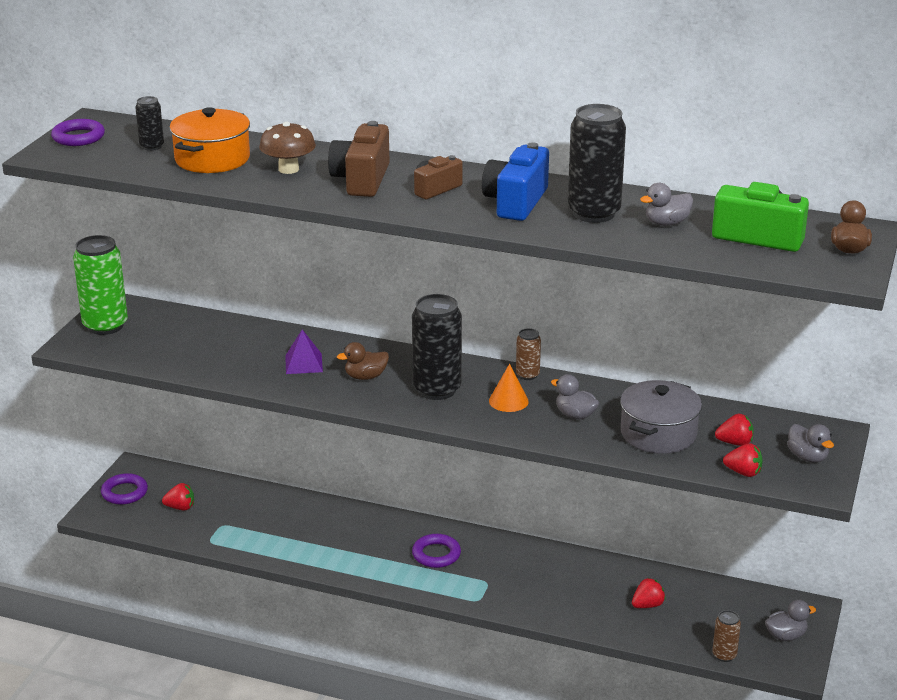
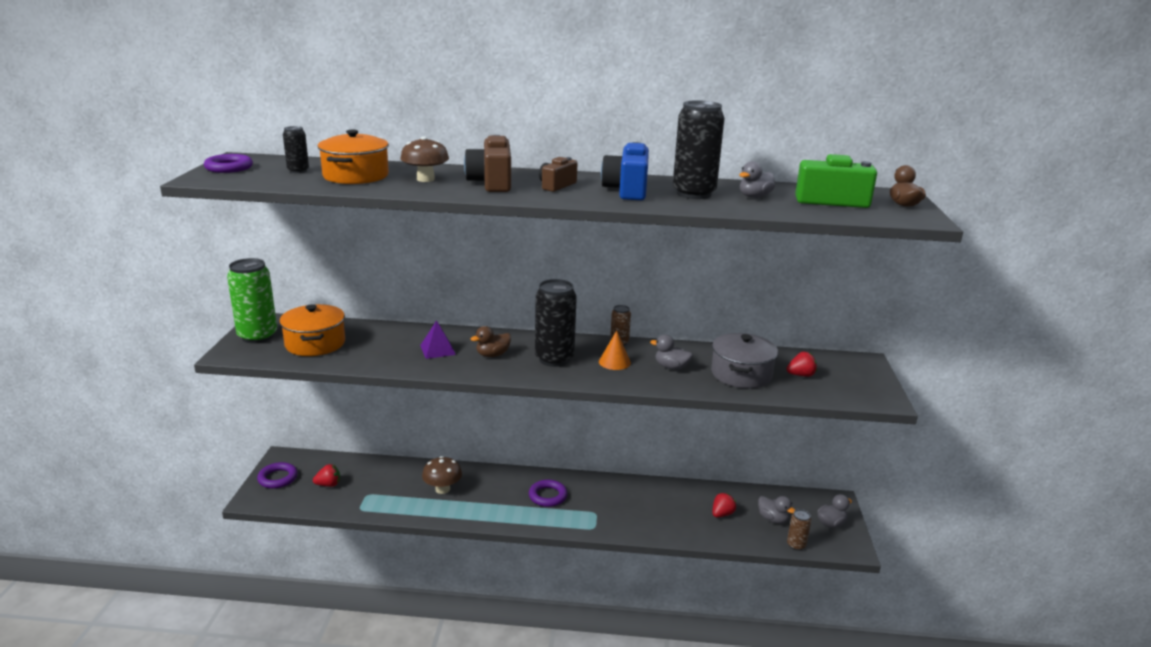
camera: 15 degrees left, 5 degrees down
(167, 341) = (315, 343): none -> orange pot
(312, 529) = (442, 489): none -> brown mushroom
(743, 472) = (821, 395): red strawberry -> none
(807, 457) = (859, 380): grey duck -> grey duck (773, 519)

